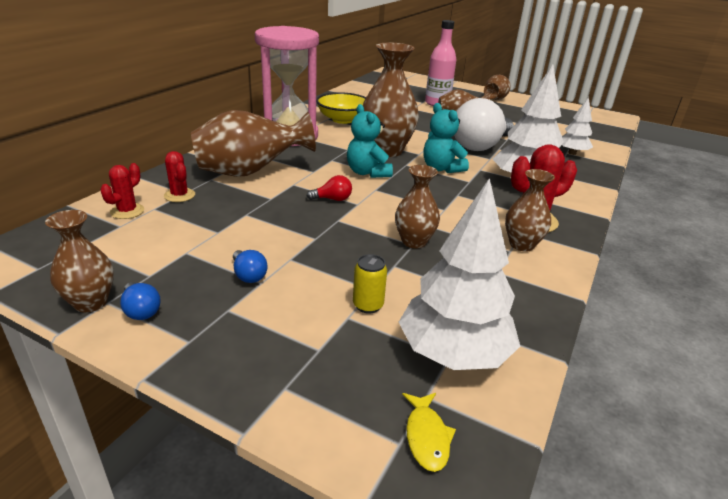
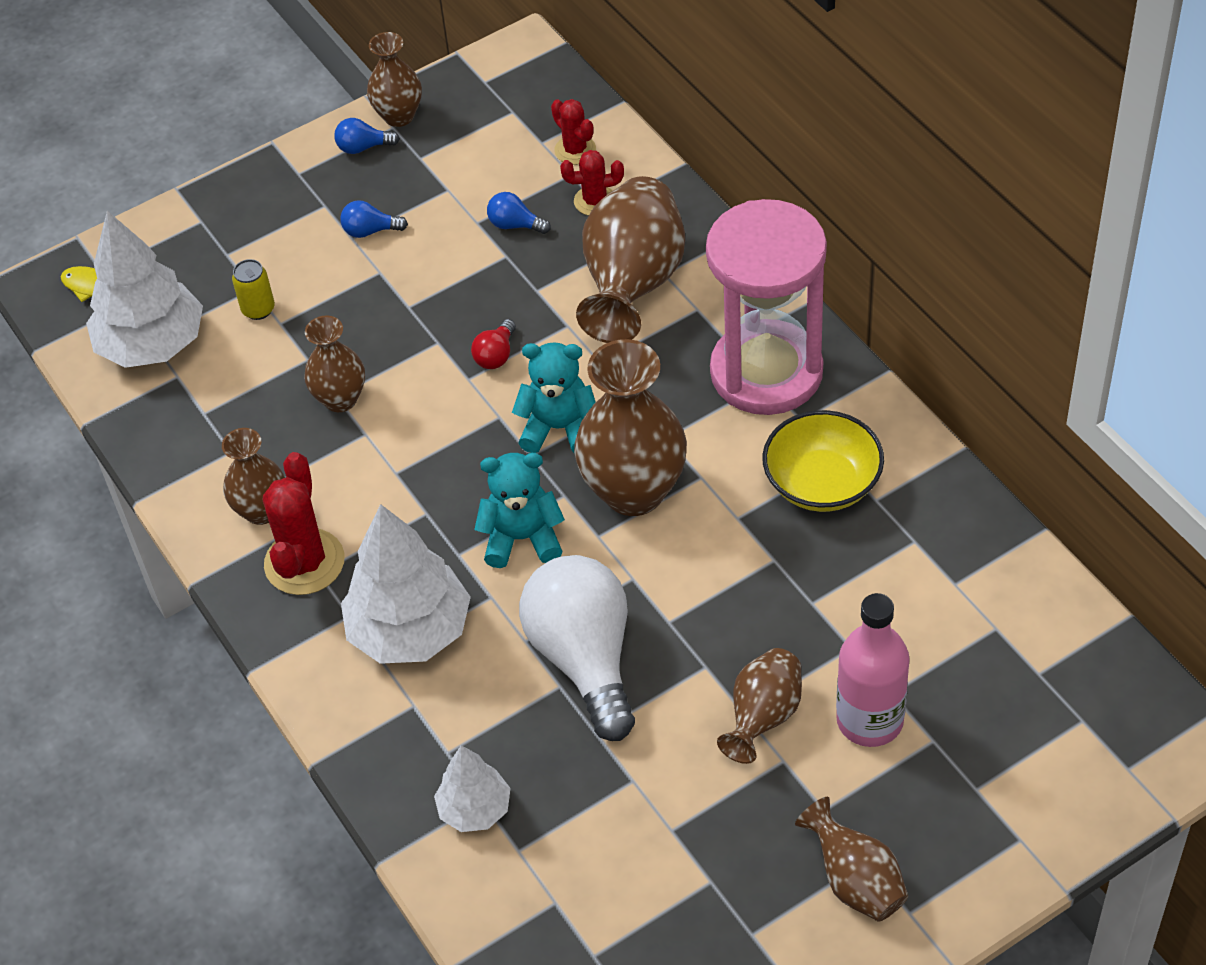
camera: 125 degrees right, 20 degrees up
(214, 217) = (515, 225): none -> blue light bulb

